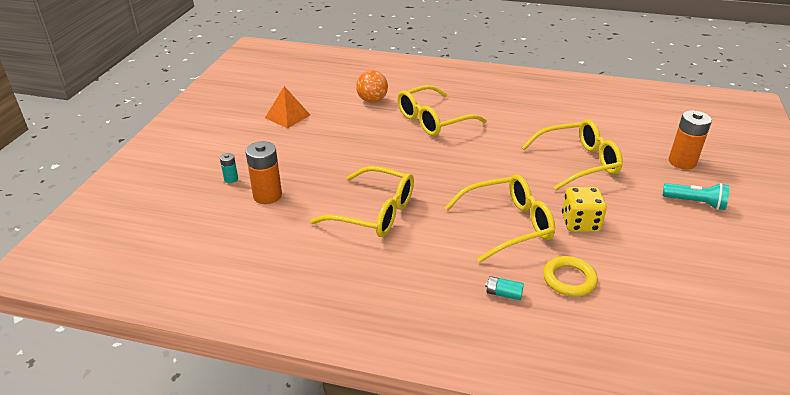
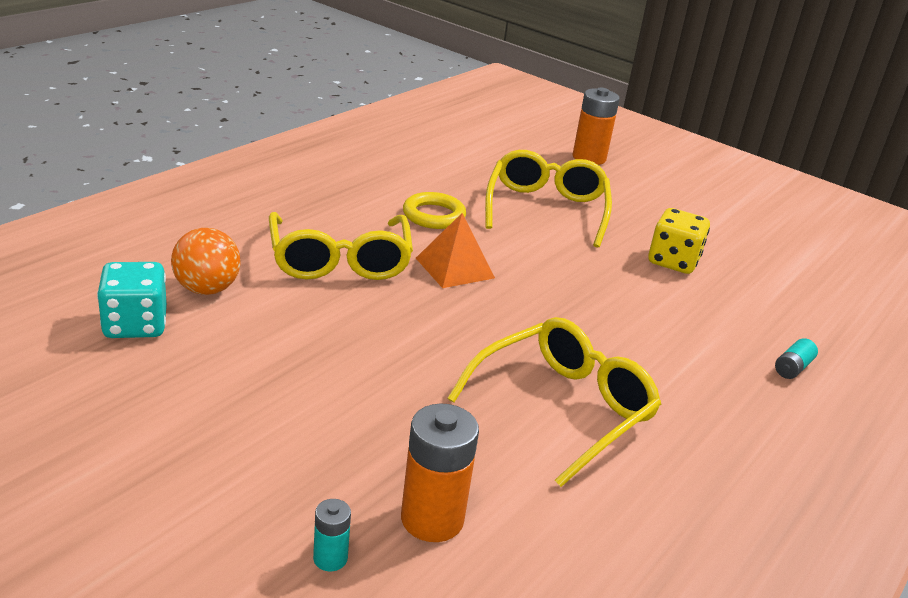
camera: 70 degrees left, 5 degrees down
(287, 116) = (149, 402): orange pyramid -> orange pyramid (455, 268)
(332, 96) = (135, 325): none -> turquoise dice
(507, 225) = (653, 309): yellow glasses -> none
(569, 279) = (777, 313): yellow ring -> yellow ring (433, 215)
(695, 203) = (668, 186): turquoise flashlight -> none

